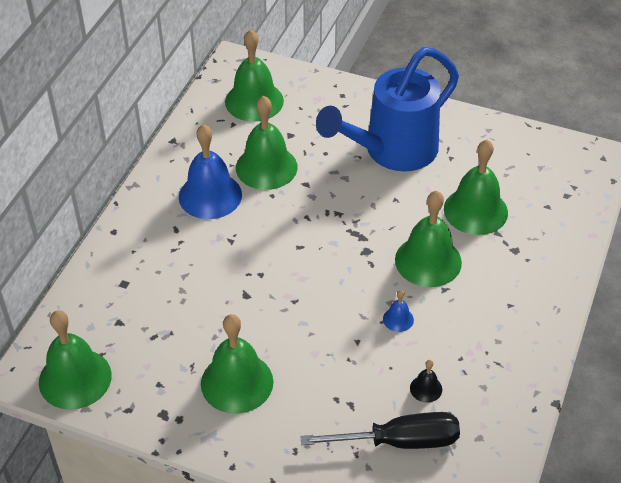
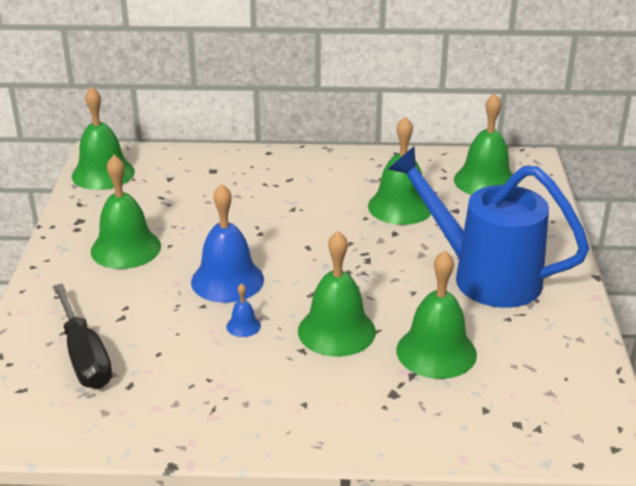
camera: 70 degrees right, 15 degrees down
(210, 195) = (341, 186): blue bell -> blue bell (227, 280)
(426, 388) = (158, 362): black bell -> none

